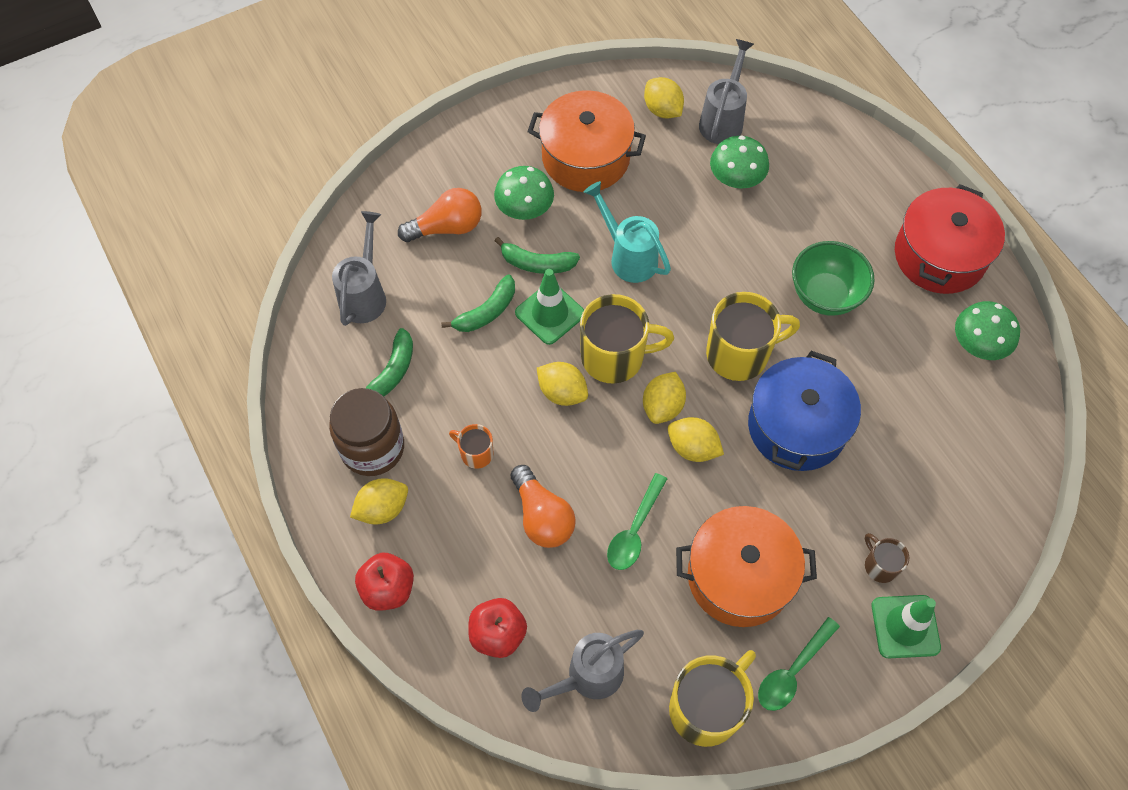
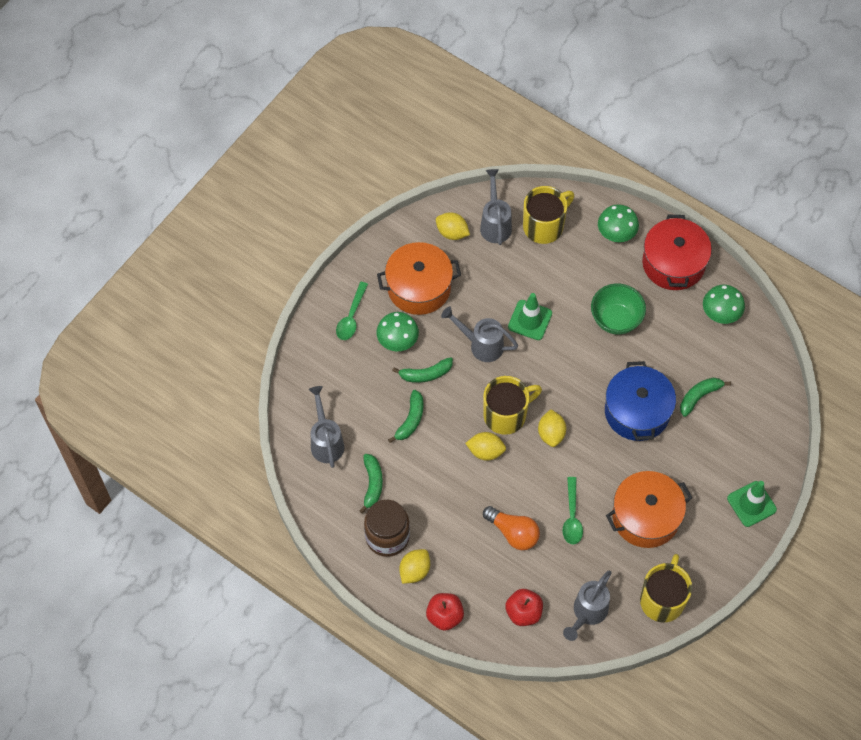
camera: 25 degrees left, 0 degrees up
(446, 227) = (354, 374): orange light bulb -> none
(476, 453) = (453, 512): orange mug -> none
(550, 313) = (451, 404): green traffic cone -> green traffic cone (530, 320)
(628, 256) = (481, 345): turquoise watering can -> grey watering can
(692, 448) = (581, 452): yellow lemon -> none
(736, 178) = (523, 262): green mushroom -> green mushroom (616, 232)
(739, 354) = (581, 380): yellow mug -> yellow mug (544, 226)
(793, 671) = (700, 557): green spoon -> green spoon (351, 317)
(880, 565) = (722, 475): brown mug -> none
(895, 443) = (699, 396): none -> green banana

